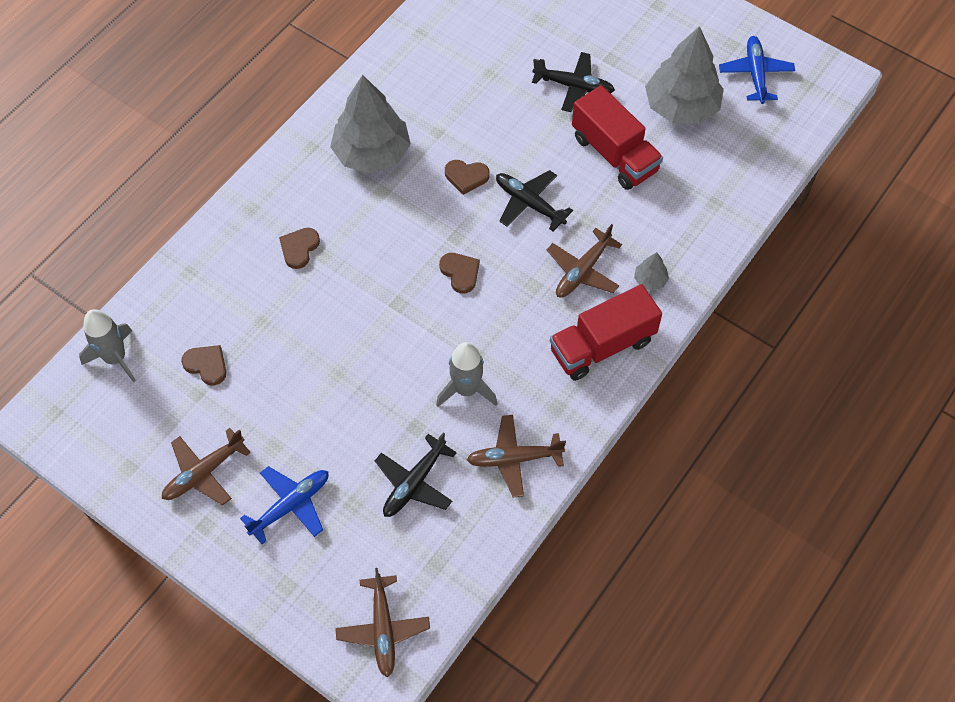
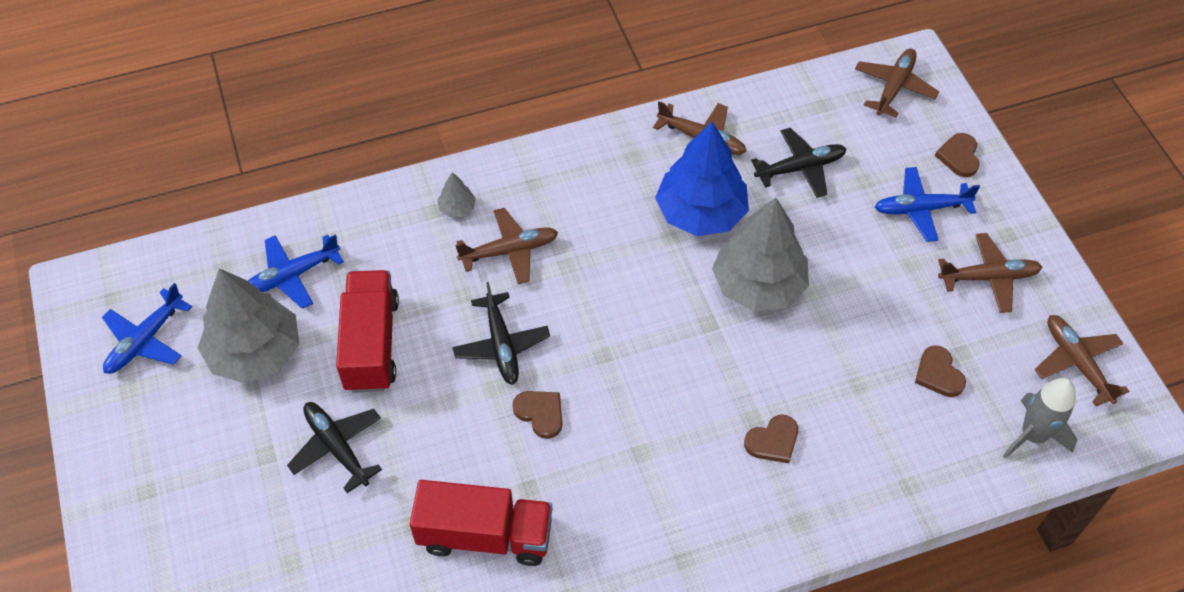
camera: 145 degrees left, 5 degrees down
(102, 437) = (1077, 363): none -> brown plane
(372, 153) = (620, 506): grey tree -> grey tree (758, 285)
(460, 273) = (626, 317): brown heart -> brown heart (959, 156)
(466, 390) = (701, 213): grey rocket -> blue tree
(602, 346) = (551, 180): red truck -> red truck (485, 535)
(711, 165) = (292, 276): none -> blue plane

